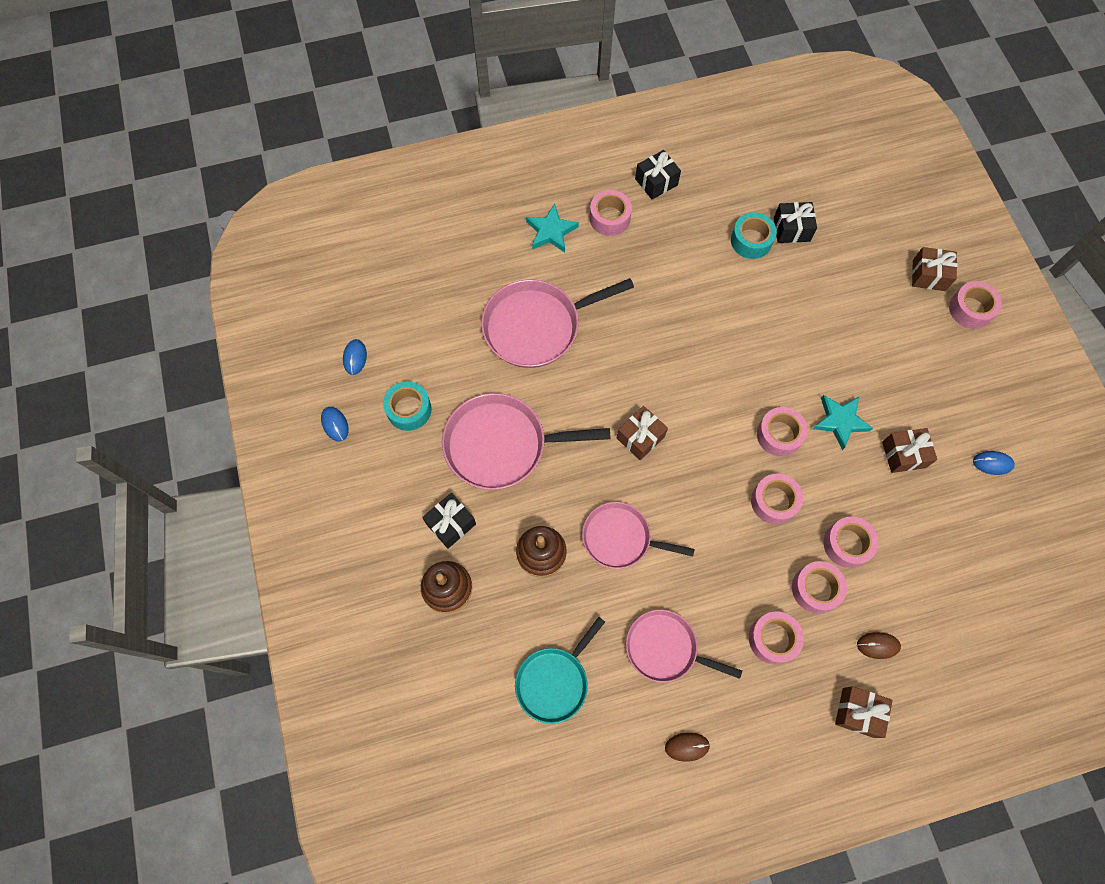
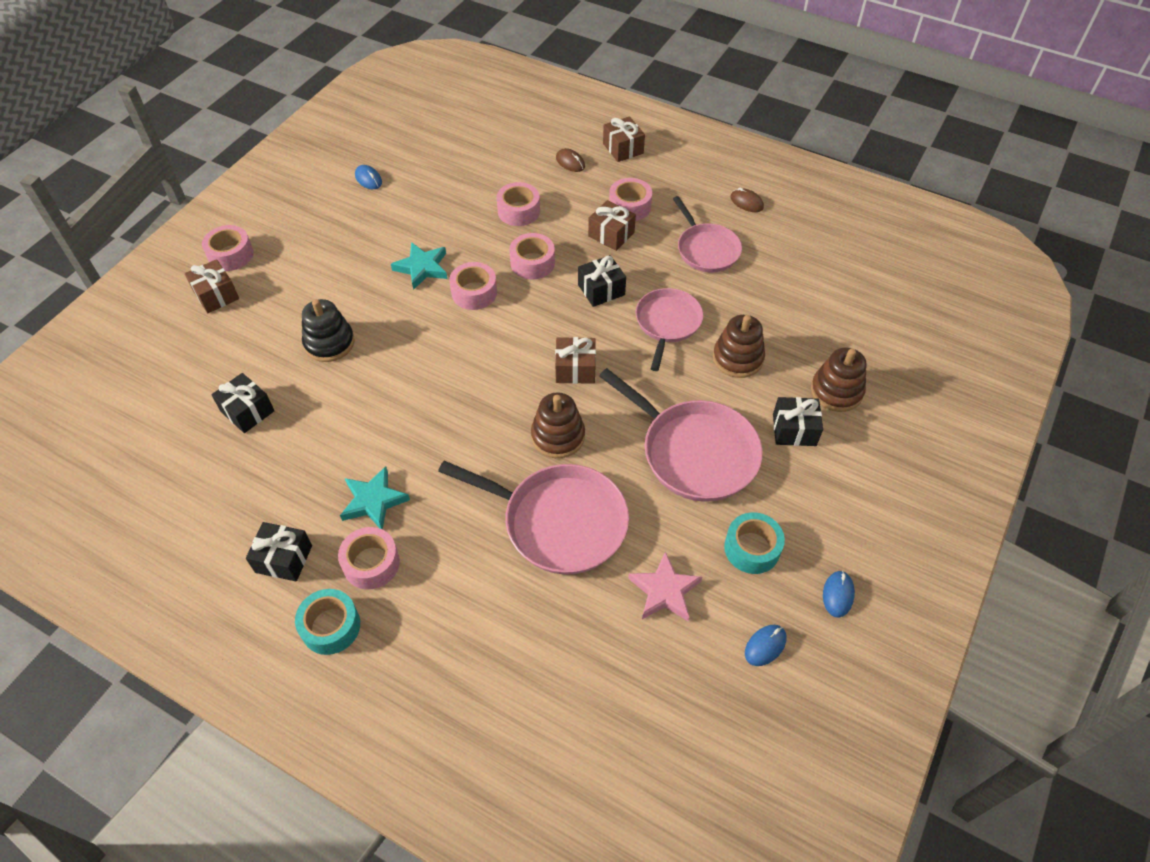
camera: 135 degrees left, 15 degrees down
(437, 340) = (664, 591): none -> pink star
(551, 231) = (439, 602): turquoise star -> turquoise star (373, 501)
(554, 681) = (803, 286): turquoise pan -> none
(596, 378) = (558, 436): none -> brown stacking toy
(620, 538) = (667, 323): pink pan -> pink pan turned 135 degrees counterclockwise
(698, 524) = (601, 290): none -> black gift
(751, 240) = (290, 431): turquoise tape -> turquoise tape (331, 626)
(813, 310) = (329, 343): none -> black stacking toy
(815, 589) = (570, 207): pink tape -> none
(903, 454) = (412, 222): brown gift -> brown gift (611, 234)

